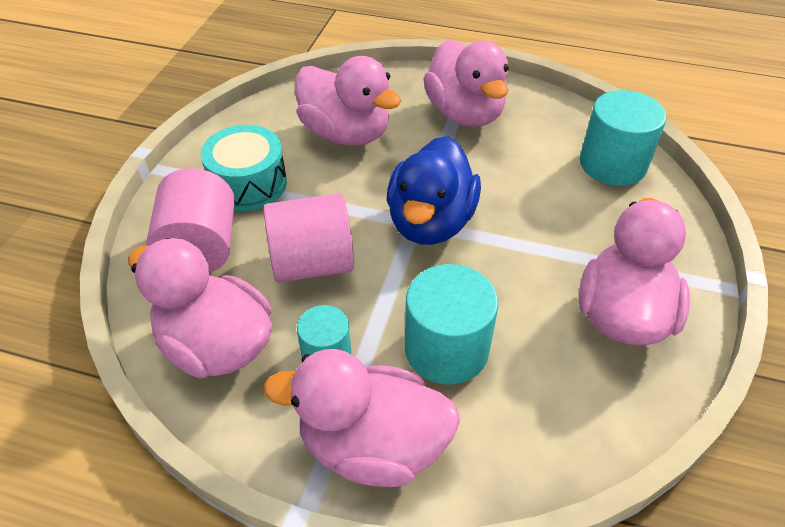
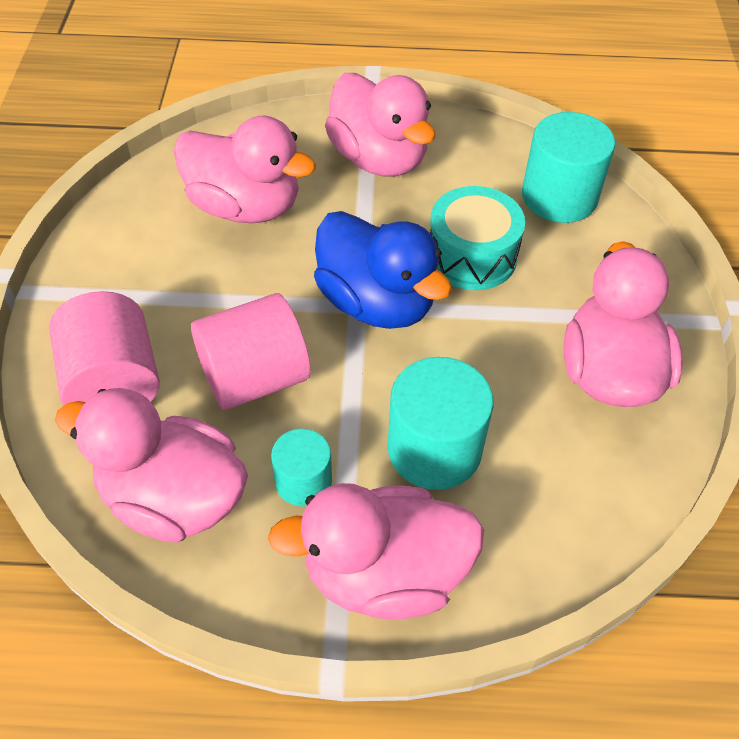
camera: 15 degrees left, 5 degrees up
(248, 184) = (146, 291): turquoise drum -> turquoise drum (472, 256)
(430, 222) = (376, 302): blue duck -> blue duck turned 45 degrees counterclockwise

